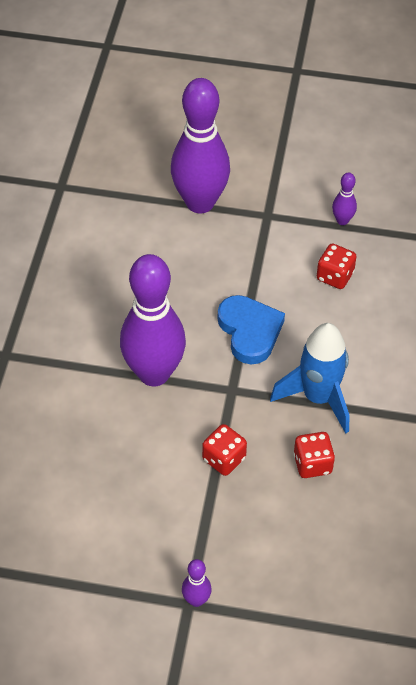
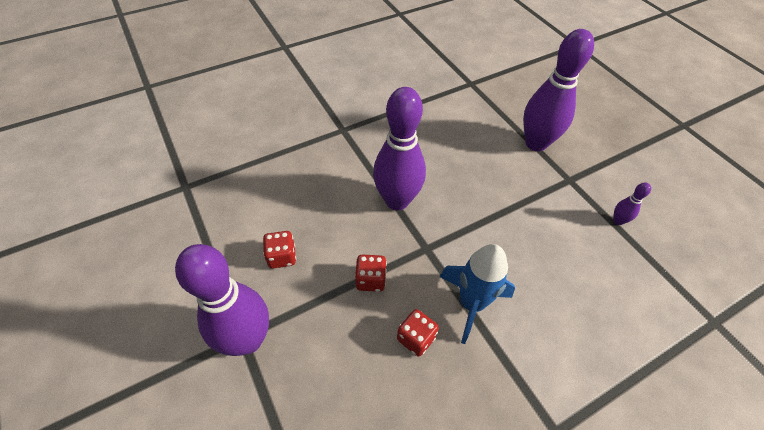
camera: 50 degrees right, 0 degrees up
(196, 600) = (247, 340): purple bowling pin -> purple bowling pin, size x2.42
(249, 331) = (478, 228): blue heart -> none
(334, 276) = (573, 246): red dice -> red dice (282, 257)

